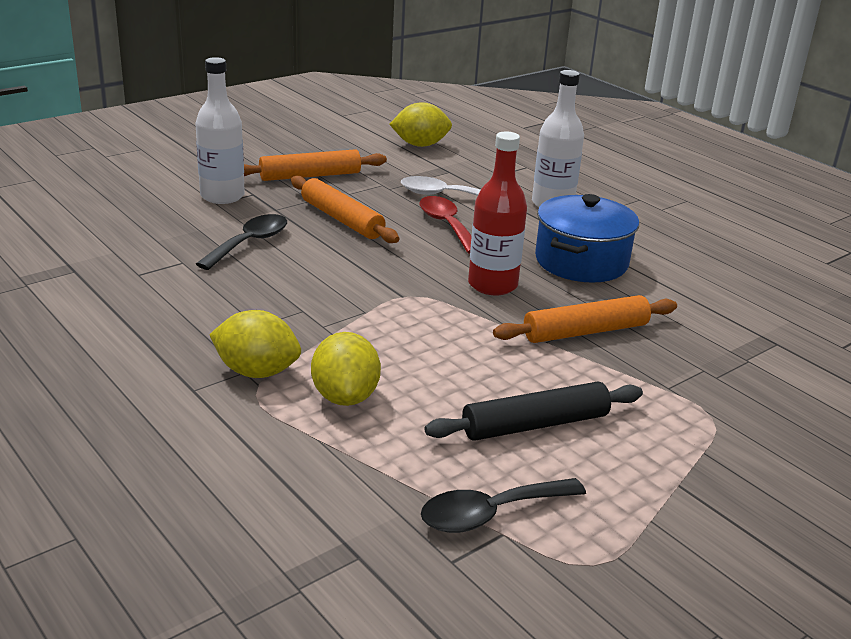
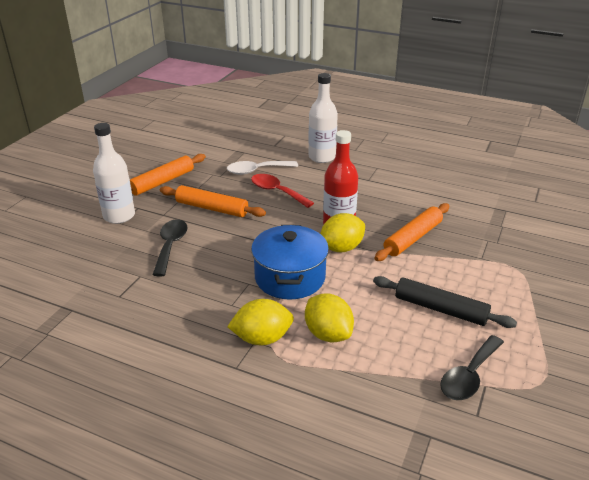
camera: 25 degrees left, 5 degrees up
(420, 145) = (209, 138): yellow lemon -> yellow lemon (341, 248)
(535, 424) = (440, 309): black rolling pin -> black rolling pin turned 75 degrees clockwise
(581, 261) = (371, 192): blue pot -> blue pot (290, 277)

